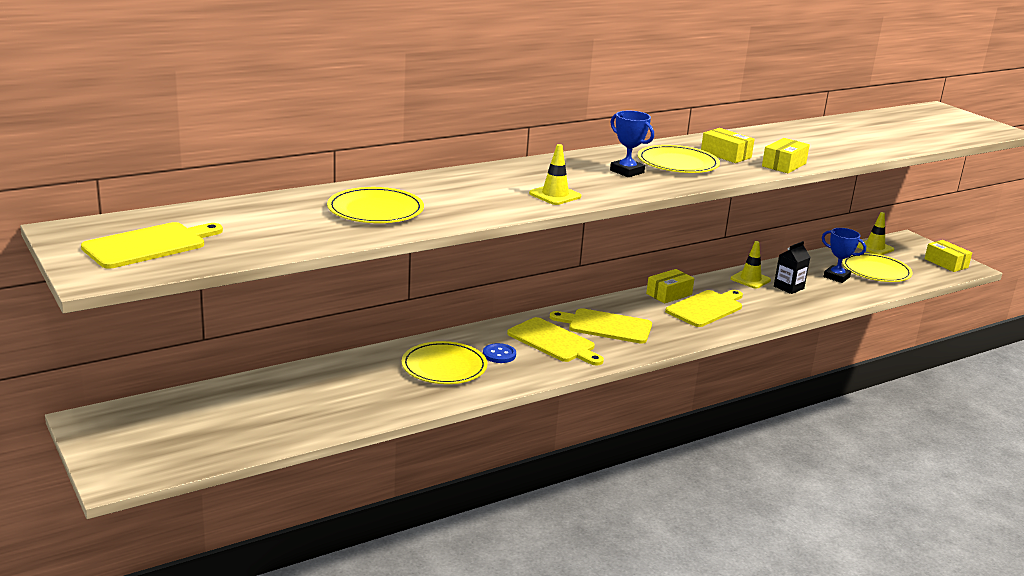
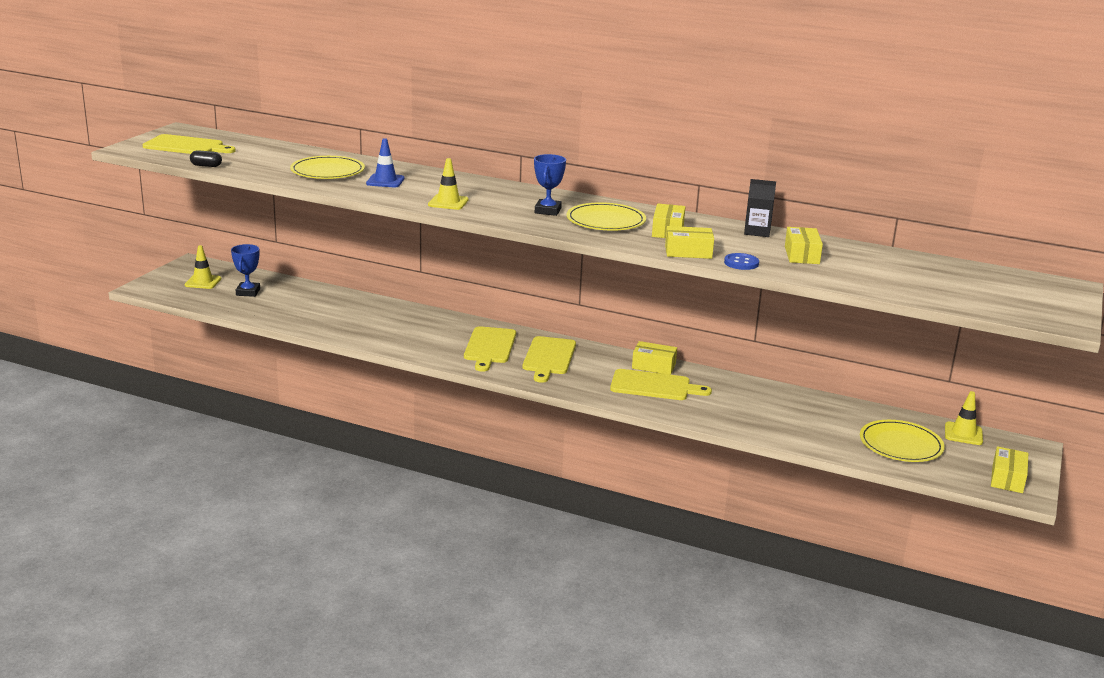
camera: 55 degrees right, 0 degrees up
(253, 256) = (206, 166): none -> black capsule
(444, 367) = (393, 325): yellow plate -> none
(449, 198) = (385, 181): none -> blue traffic cone
(499, 355) = (439, 336): blue button -> blue button (741, 263)
(606, 326) = (549, 358): yellow cutting board -> yellow cutting board turned 150 degrees counterclockwise
(750, 279) = (753, 391): yellow traffic cone -> yellow traffic cone (203, 282)
(788, 287) = (769, 411): black carton -> black carton (757, 232)
(821, 140) = (801, 255): none -> yellow box
(836, 277) = (842, 428): blue trophy -> blue trophy (248, 292)

